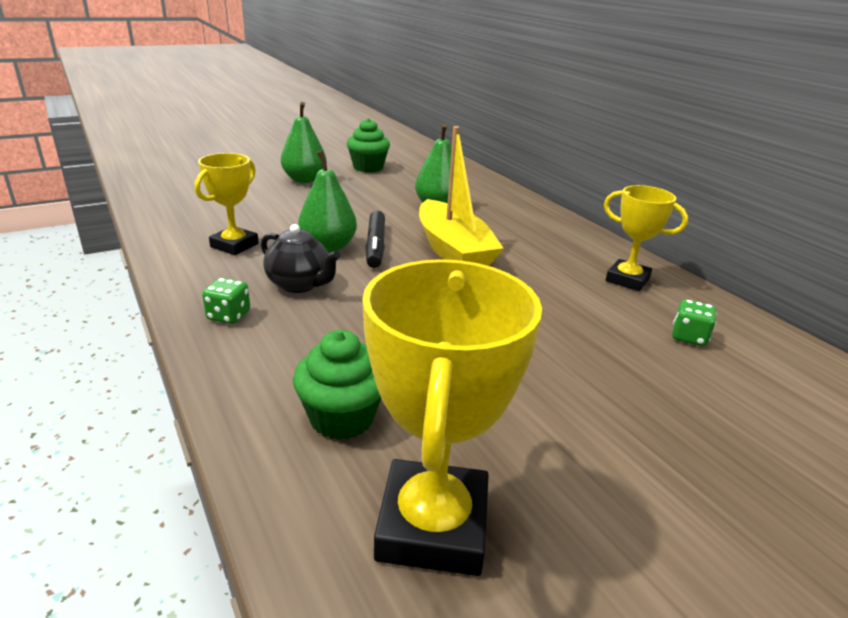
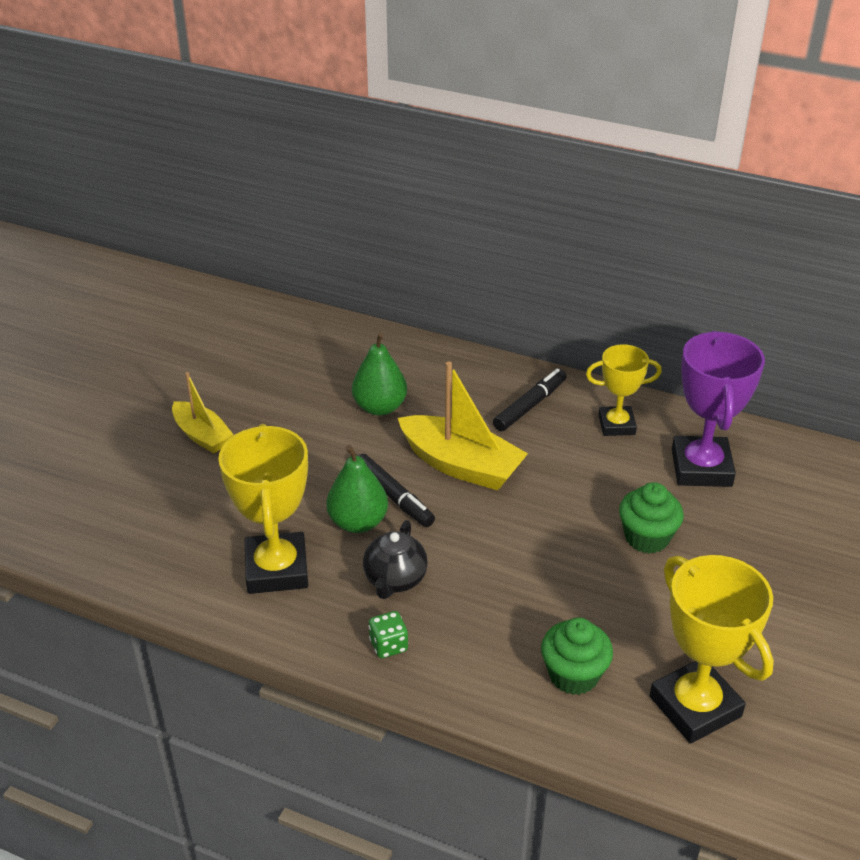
camera: 35 degrees left, 10 degrees up
(234, 245) = (276, 569): yellow trophy -> yellow trophy, size x1.61
(300, 284) = (395, 580): black teapot -> black teapot turned 105 degrees clockwise
(304, 180) = (202, 435): green pear -> yellow boat
(368, 167) = (237, 377): green cupcake -> green cupcake (647, 537)
(558, 244) = (530, 406): none -> black marker
(689, 337) = (701, 468): green dice -> purple trophy

